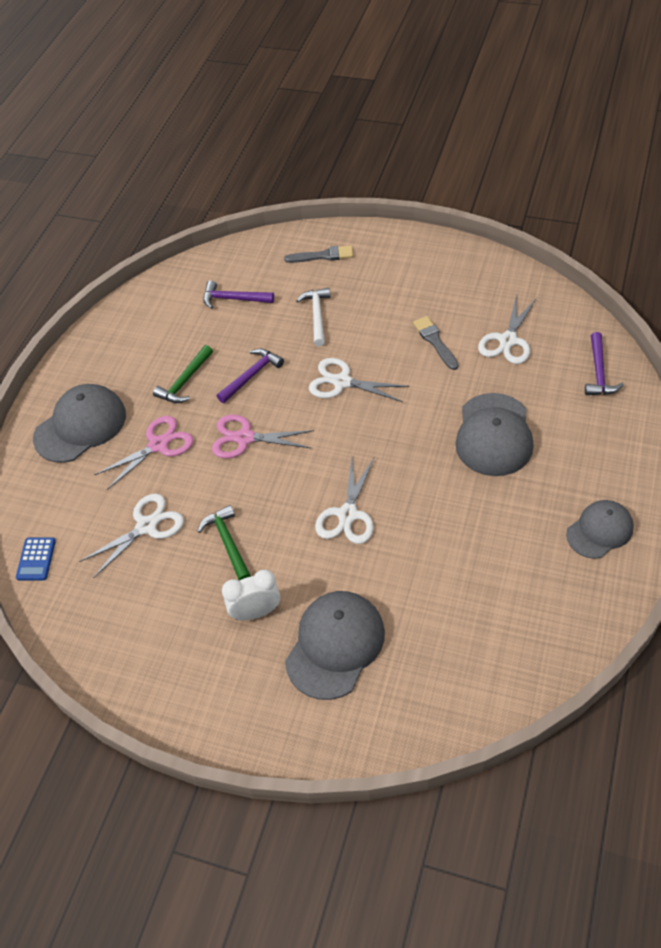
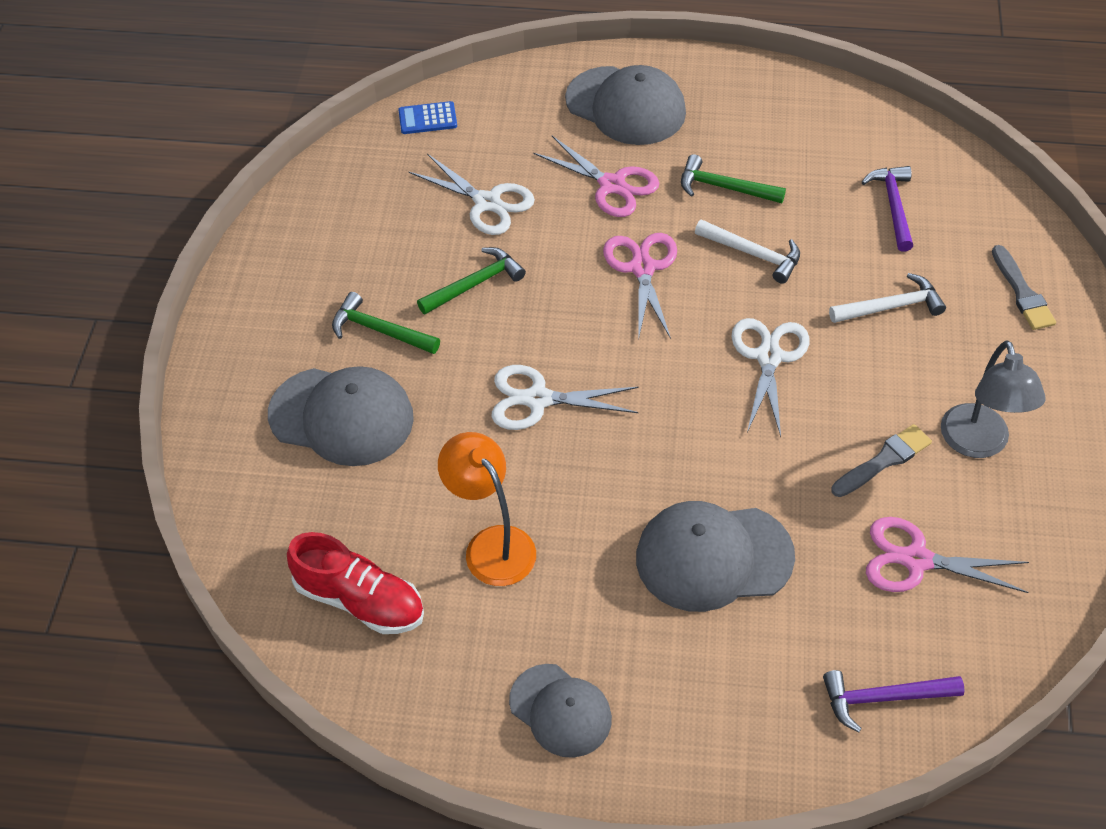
camera: 75 degrees right, 0 degrees up
(251, 375) = (753, 254): purple hammer -> white hammer
(256, 612) = (380, 330): white clock -> green hammer
(430, 298) = (978, 444): none -> grey lamp
(467, 556) = (491, 544): none -> orange lamp
(504, 643) = (360, 600): none -> red shoe
(508, 340) = (916, 560): white scissors -> pink scissors

